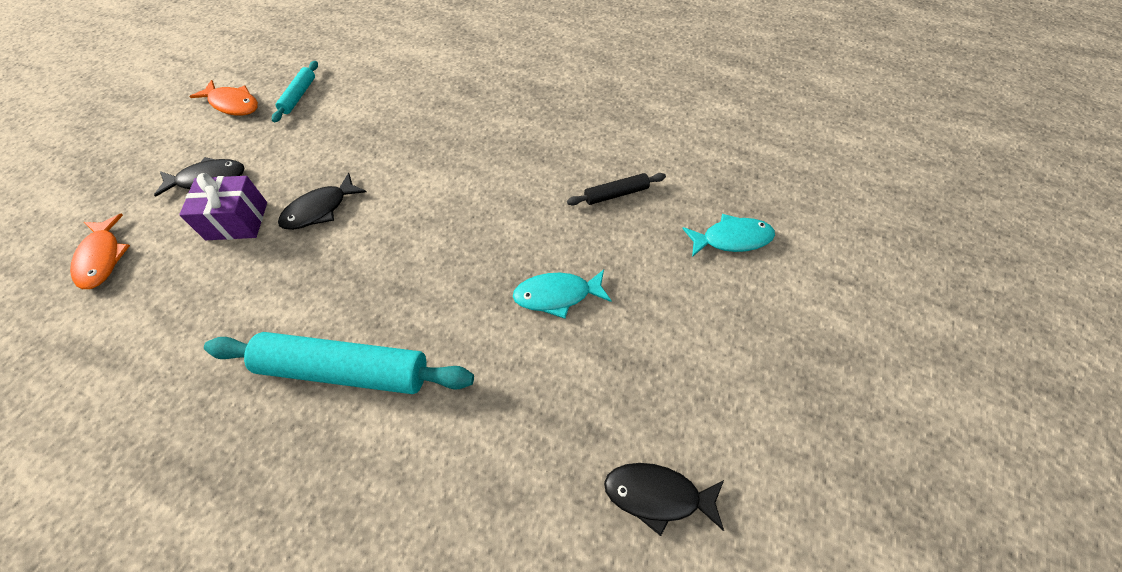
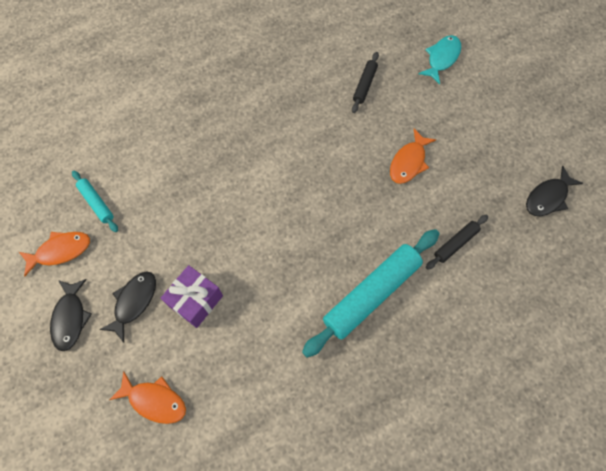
camera: 50 degrees left, 10 degrees up
(320, 209) = (231, 246): black fish -> black fish (70, 318)
(485, 419) = (455, 243): none -> black rolling pin
(557, 295) = (408, 162): turquoise fish -> orange fish

